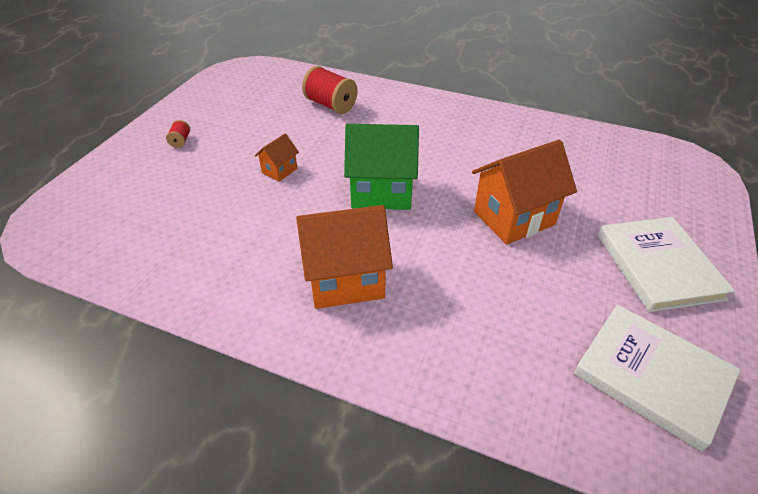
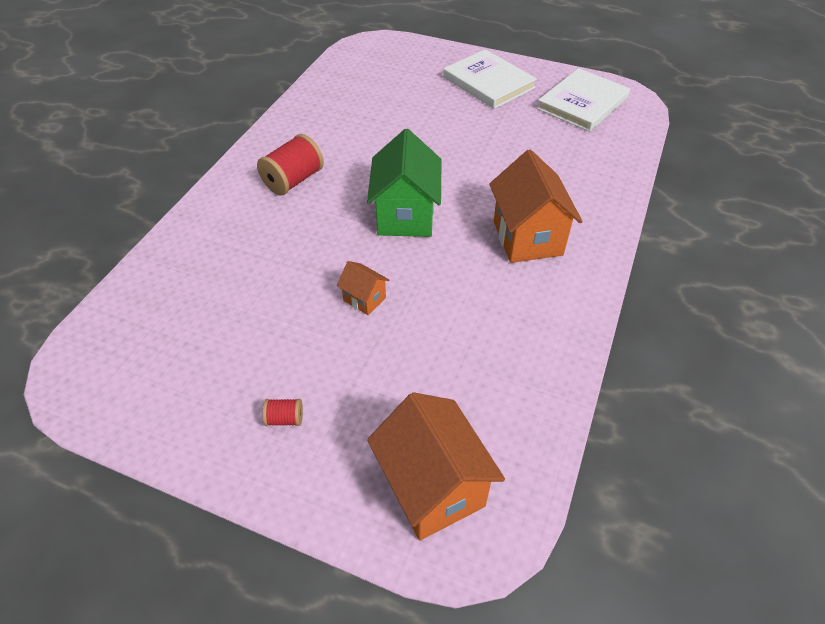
camera: 90 degrees left, 5 degrees up
(330, 105) = (223, 261): red spool -> red spool (293, 180)
(514, 218) = (441, 139): orange house -> orange house (432, 487)
(658, 266) = (488, 82): white book -> white book turned 60 degrees clockwise

